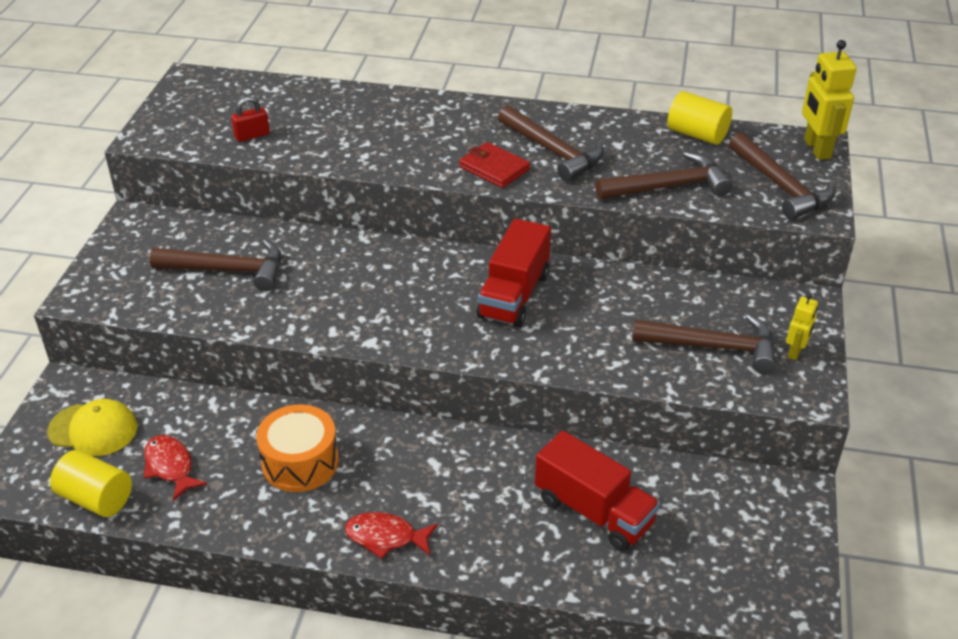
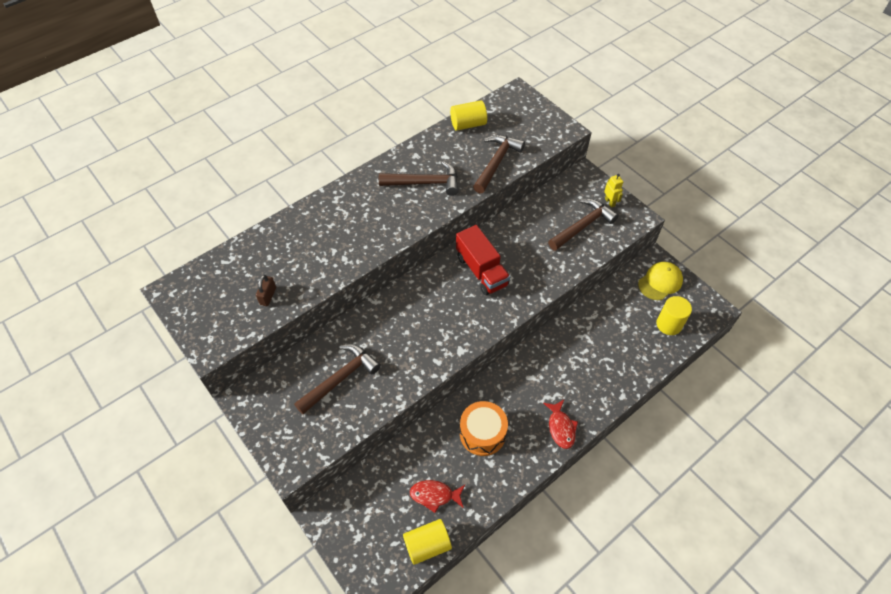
camera: 50 degrees left, 15 degrees up
(93, 429) = (372, 519): yellow cap -> yellow cap (660, 282)
(252, 135) = (268, 296): red padlock -> brown padlock
(386, 537) = (561, 427): red fish -> red fish turned 60 degrees counterclockwise
(494, 168) = (413, 214): red wallet -> none
(594, 511) = (609, 337): red truck -> none
(699, 569) = (669, 324): none -> yellow cylinder
(781, 186) = (535, 127): brown hammer -> none
(816, 149) = (521, 96): yellow robot -> none

